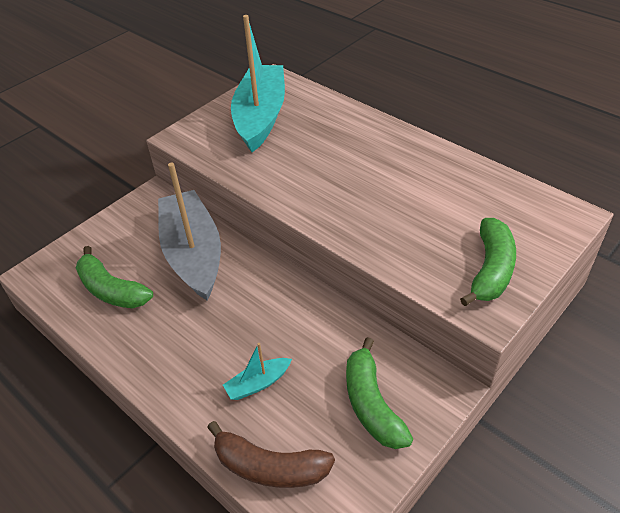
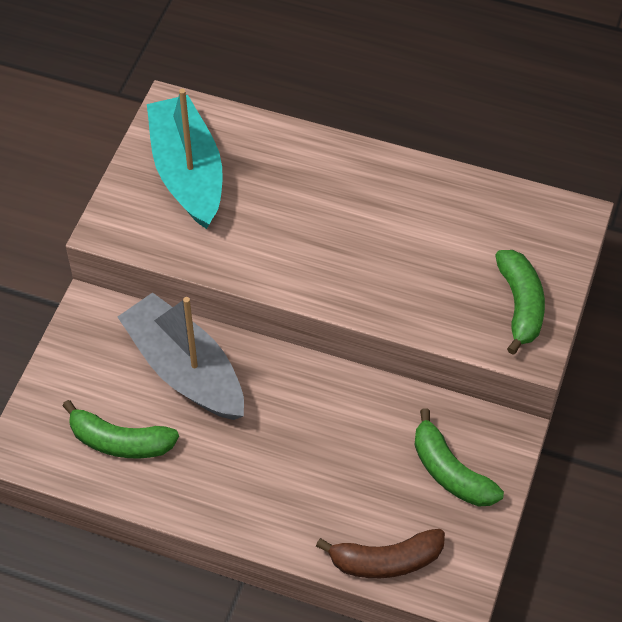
camera: 25 degrees left, 10 degrees up
(258, 383) = (334, 489): turquoise boat -> none

